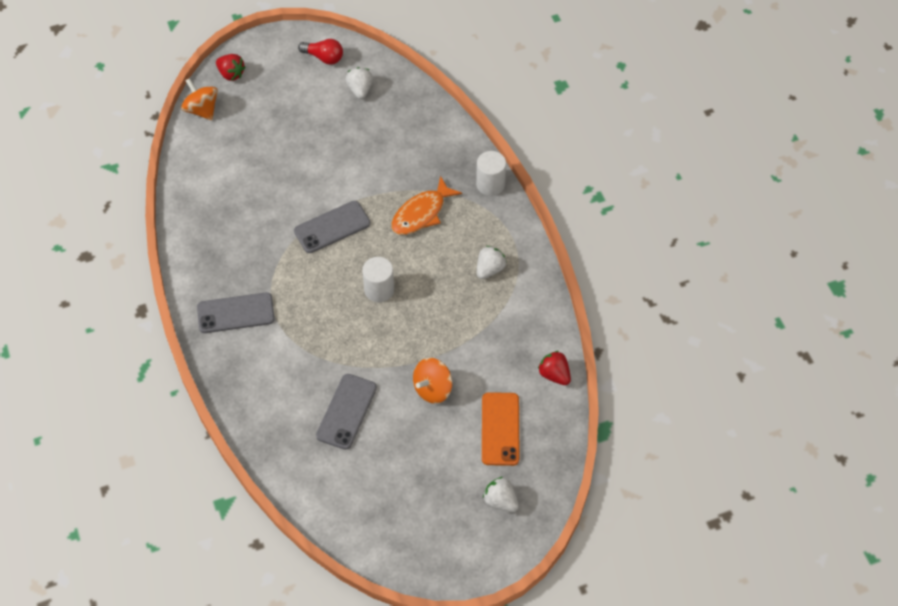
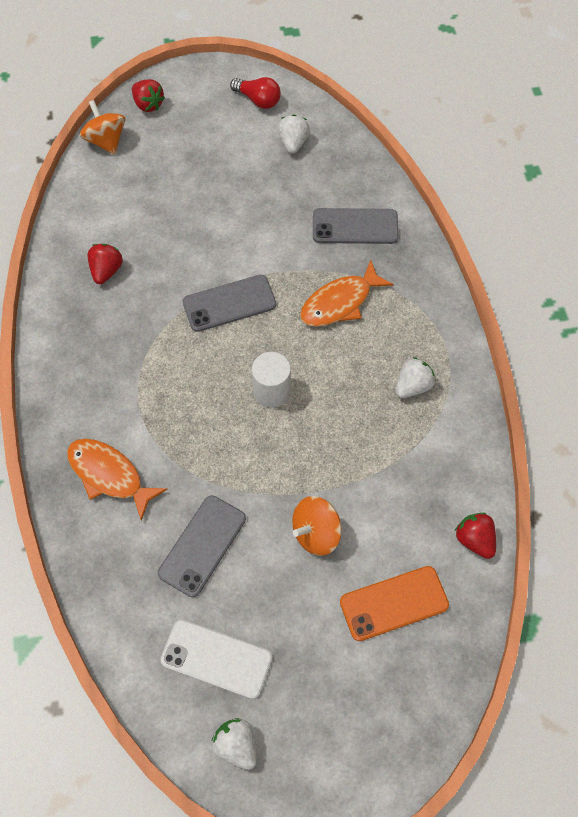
camera: 10 degrees right, 5 degrees up
(226, 216) = (106, 271): none -> red strawberry
(236, 313) = (92, 393): grey phone -> grey phone (355, 226)
(263, 372) = (109, 475): none -> orange fish
(373, 489) = (216, 659): none -> white phone
(490, 184) = (429, 279): white cylinder -> none
(500, 429) = (394, 603): orange phone -> orange phone turned 60 degrees clockwise
(500, 501) = (379, 706): white strawberry -> white strawberry (236, 745)

